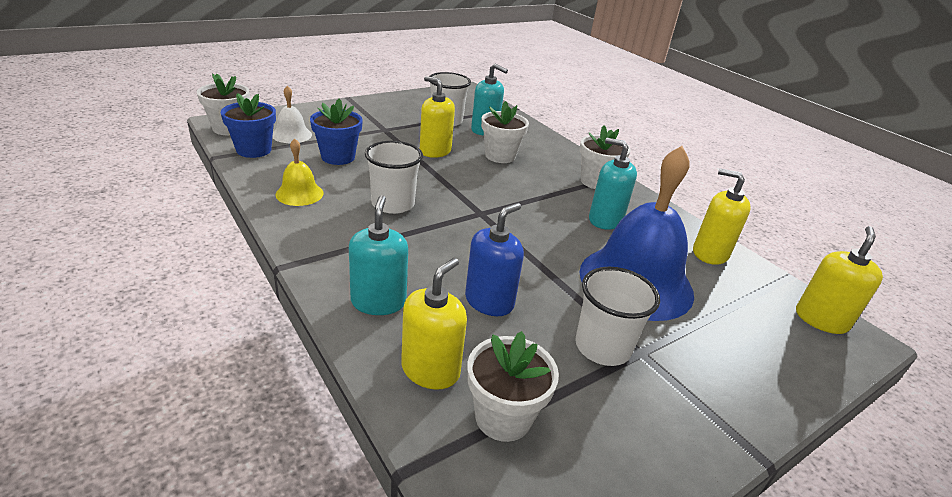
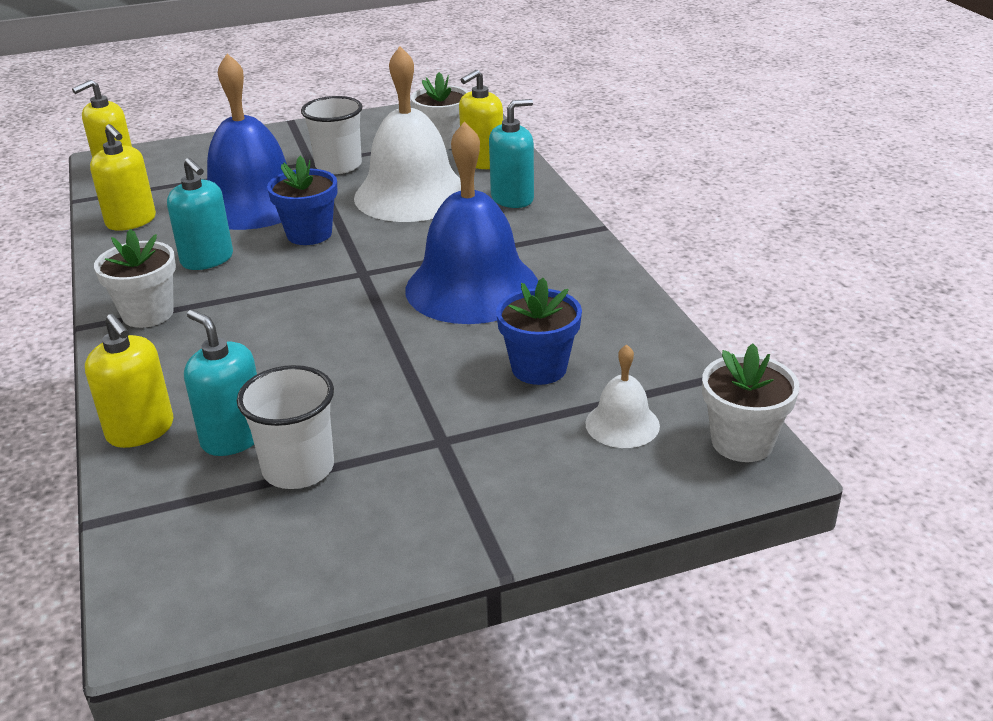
camera: 160 degrees left, 0 degrees up
(254, 150) = (679, 385): blue flower pot -> blue flower pot (309, 234)
(299, 193) = (594, 304): yellow bell -> none
(378, 302) = (512, 198): turquoise soap dispenser -> turquoise soap dispenser turned 135 degrees counterclockwise
(393, 204) = (472, 287): white cup -> blue bell
(435, 151) = (368, 380): yellow soap dispenser -> yellow soap dispenser (140, 430)
(489, 301) = (411, 194): blue soap dispenser -> white bell
(500, 156) = (258, 367): white flower pot -> none

